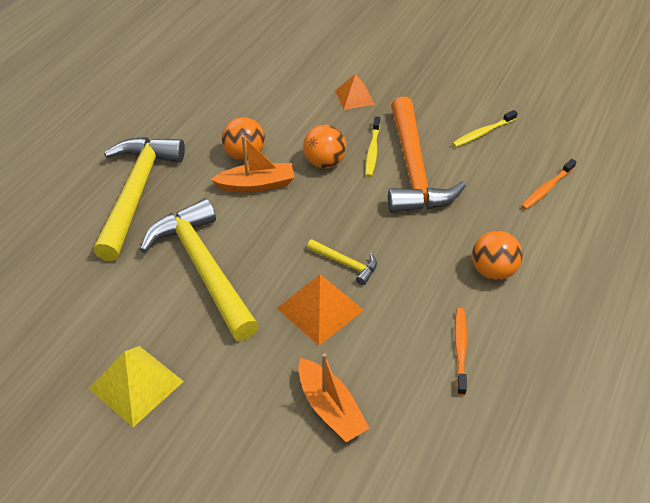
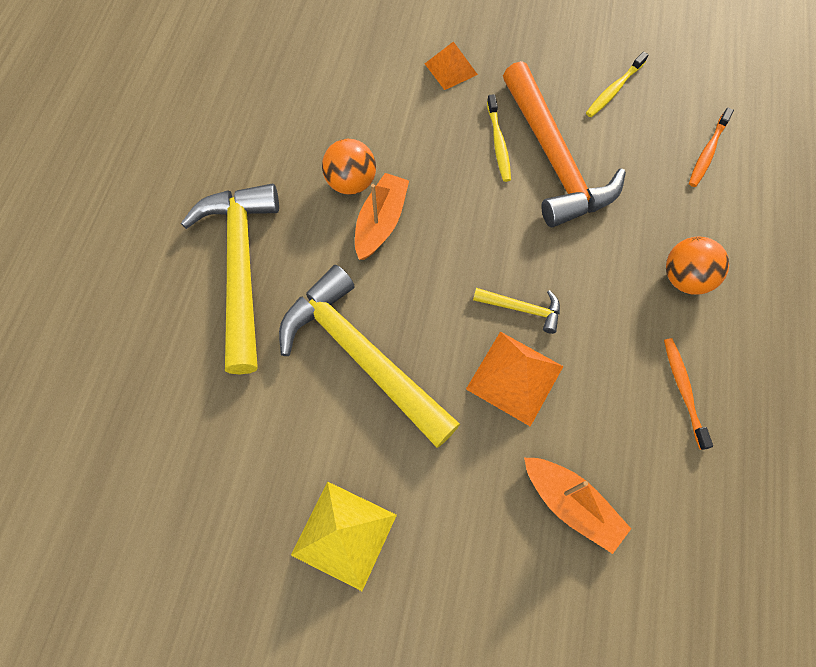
camera: 15 degrees left, 20 degrees up
(256, 185) = (381, 222): orange boat -> orange boat turned 45 degrees counterclockwise
(324, 162) = (449, 172): orange ball -> none

